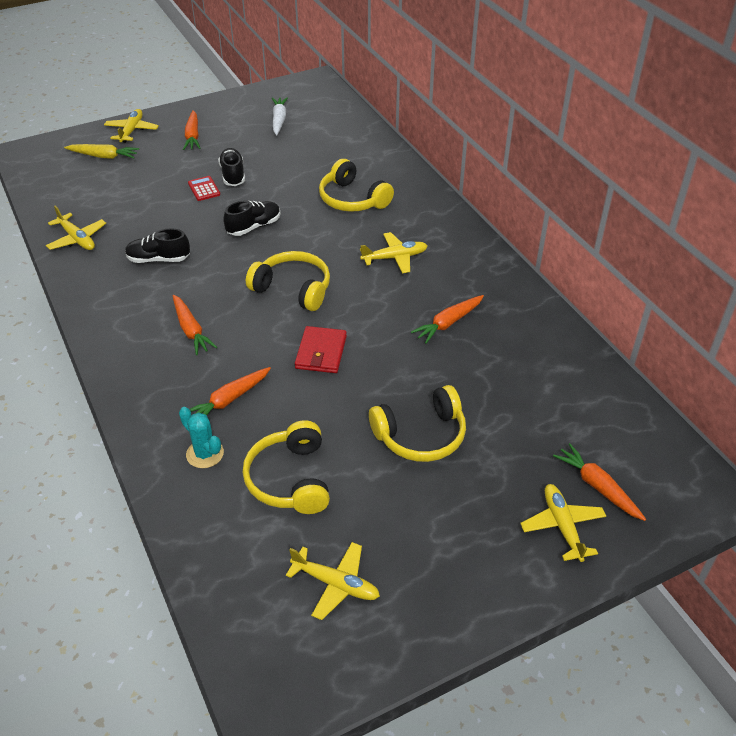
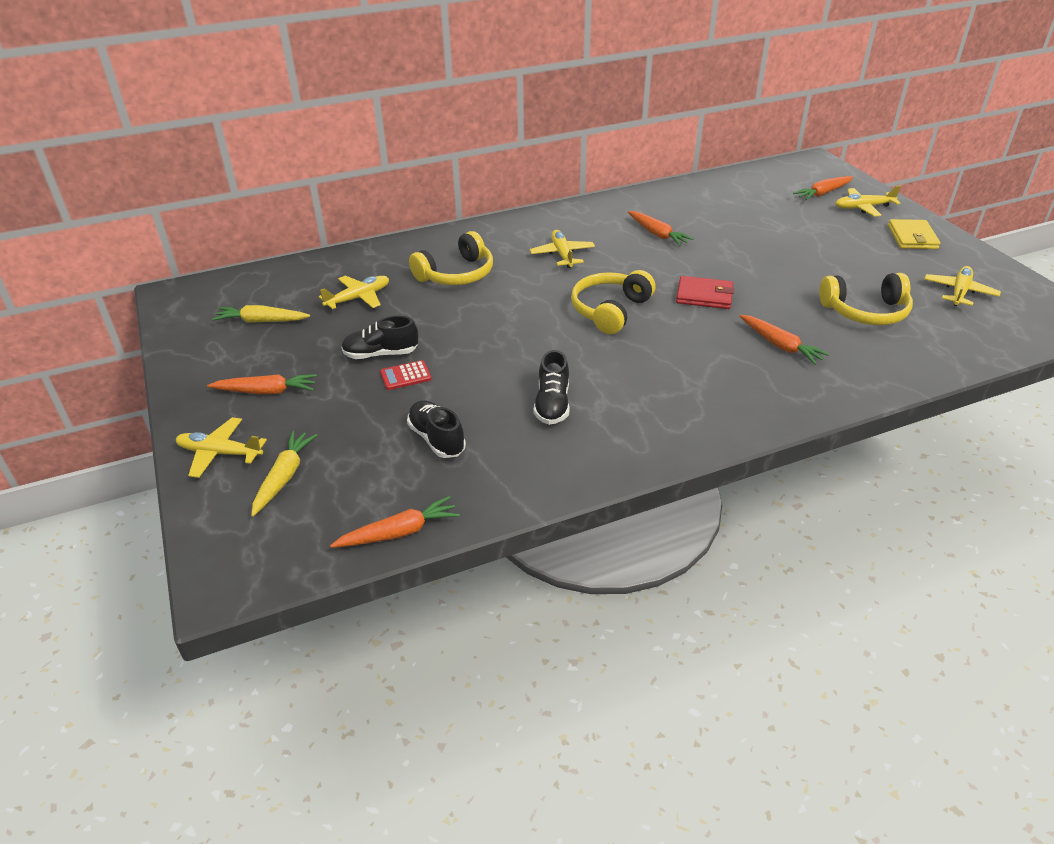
camera: 85 degrees left, 5 degrees down
(77, 239) = (499, 482): yellow plane -> yellow plane (358, 298)
(191, 330) = (681, 373): orange carrot -> orange carrot (399, 532)
(205, 454) = (854, 357): turquoise cactus -> none
(254, 227) = (496, 336): black shoe -> black shoe (437, 439)
(279, 120) = (261, 321): white carrot -> yellow carrot
(421, 435) = (795, 252): yellow headphones -> none
(480, 566) = (912, 237): none -> yellow wallet

